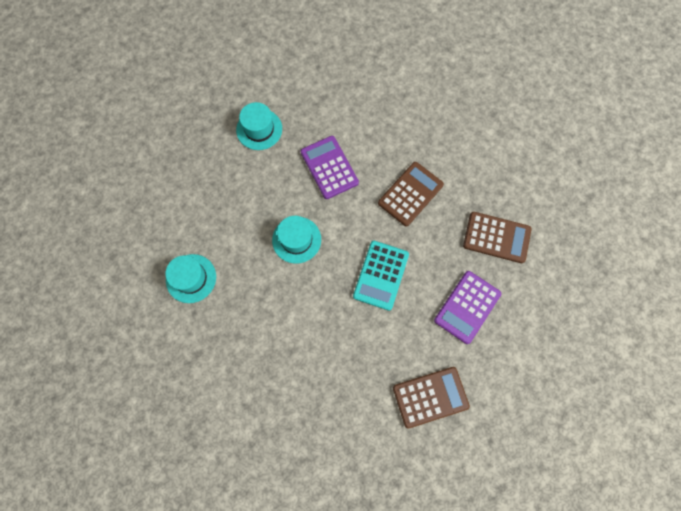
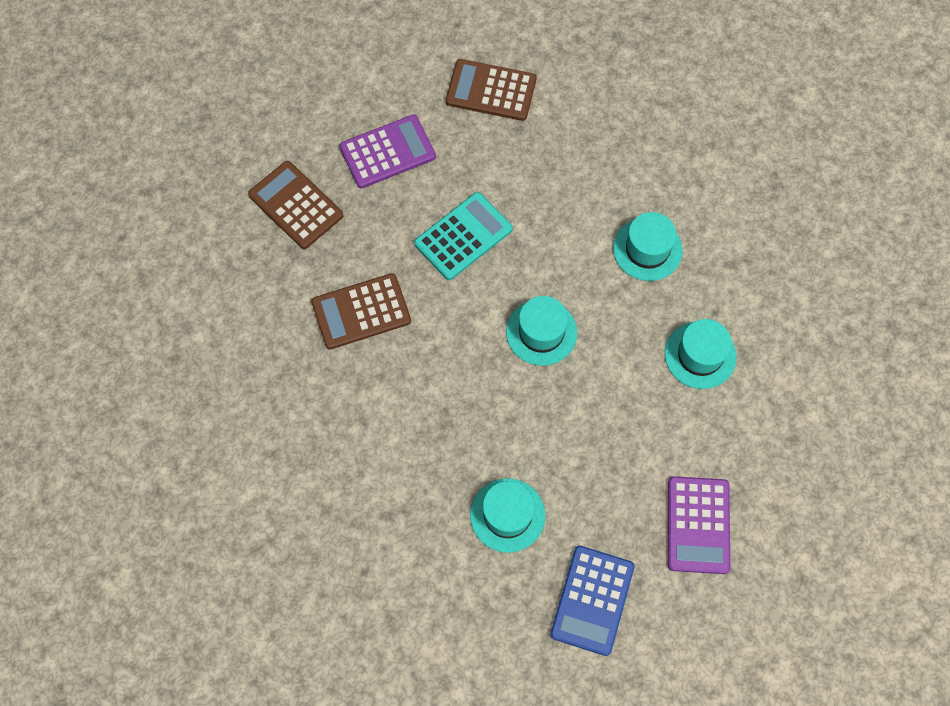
camera: 150 degrees left, 5 degrees down
(191, 112) = (592, 600): none -> blue calculator
(258, 333) = (647, 249): none -> turquoise hat
(329, 167) = (443, 404): purple calculator -> purple calculator (698, 525)

